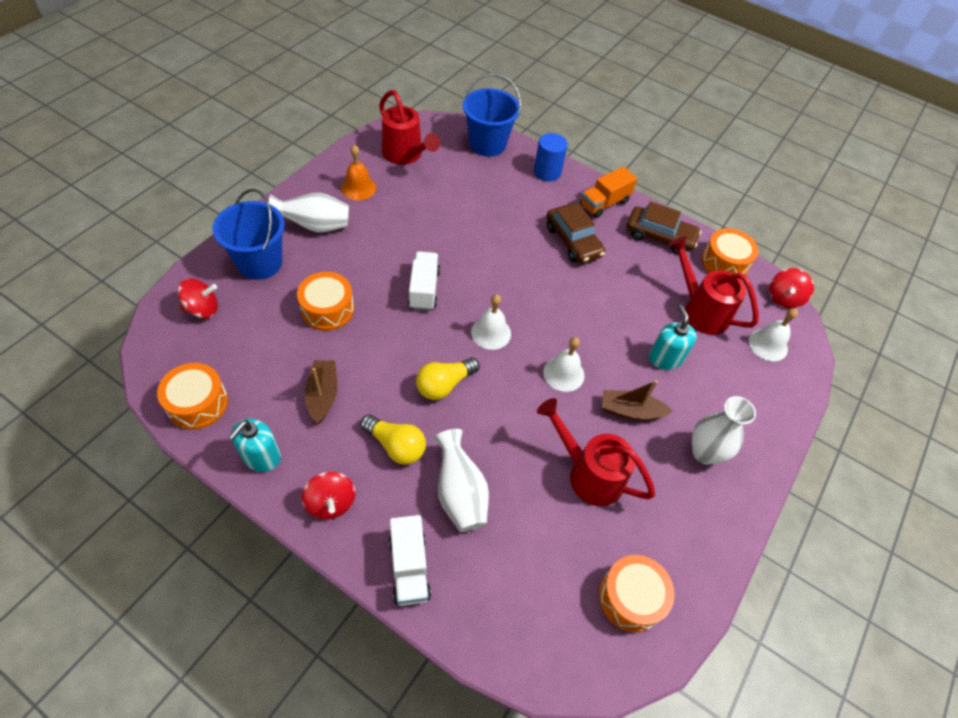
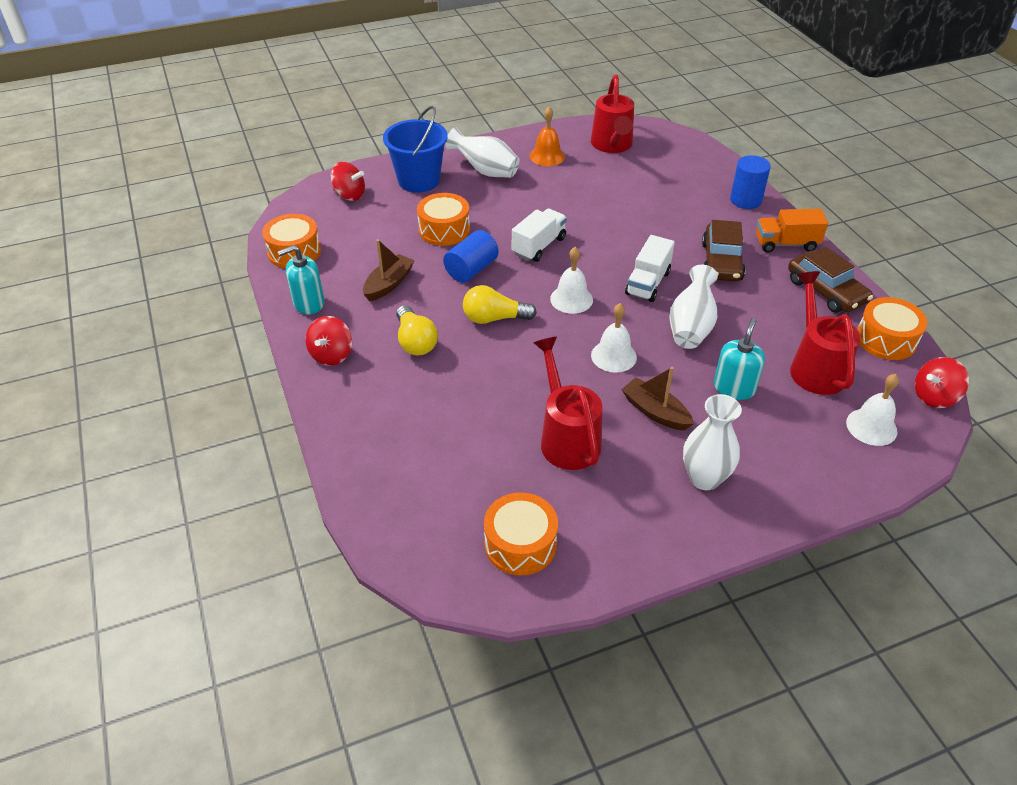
camera: 40 degrees right, 10 degrees down
(385, 342) = (471, 269): none -> blue cylinder
(409, 567) = (352, 424): white truck -> white truck (647, 283)
(460, 493) = (438, 396): white vase -> white vase (691, 327)
(487, 144) = (702, 160): blue bucket -> none

